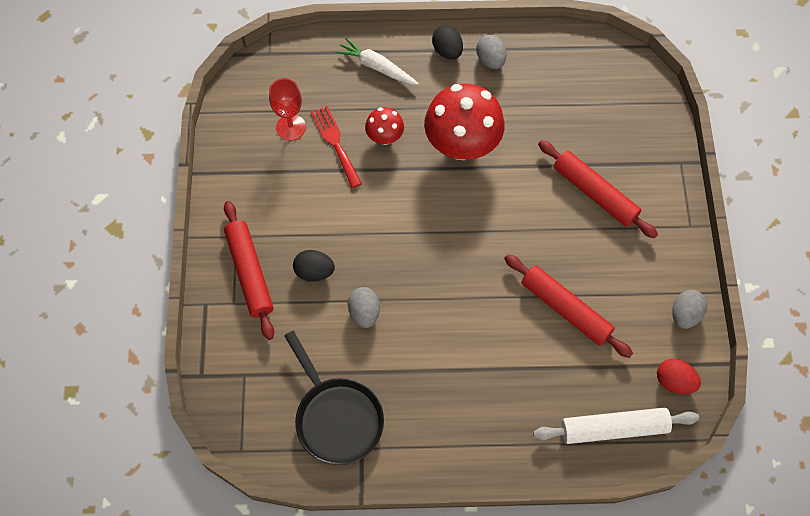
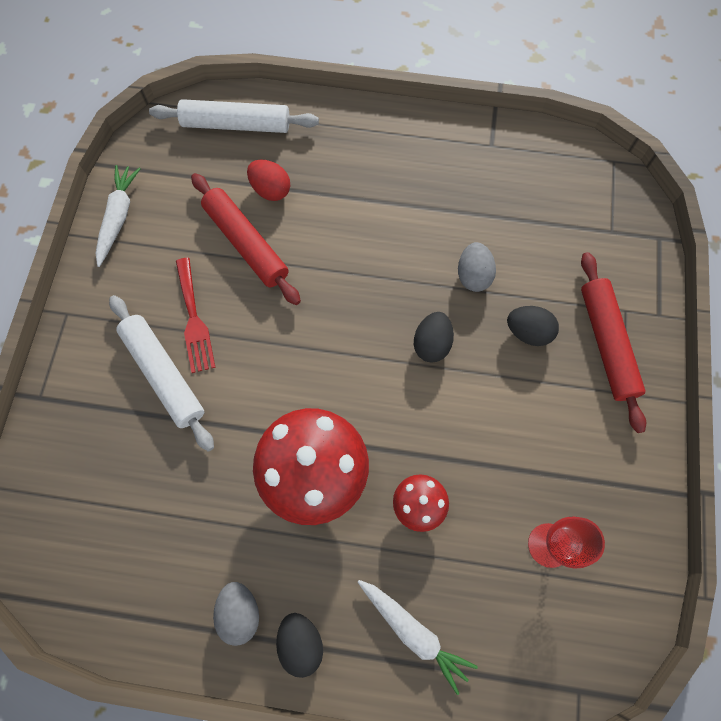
camera: 170 degrees left, 5 degrees up
(335, 143) = (488, 507): red fork -> red fork (194, 320)
(336, 417) = (514, 176): black pan -> none
(391, 249) = (431, 344): none -> black egg
(595, 193) = (163, 375): red rolling pin -> white rolling pin
(674, 381) = (159, 156): red egg -> red egg (271, 190)
(684, 314) = (118, 217): grey egg -> white carrot

